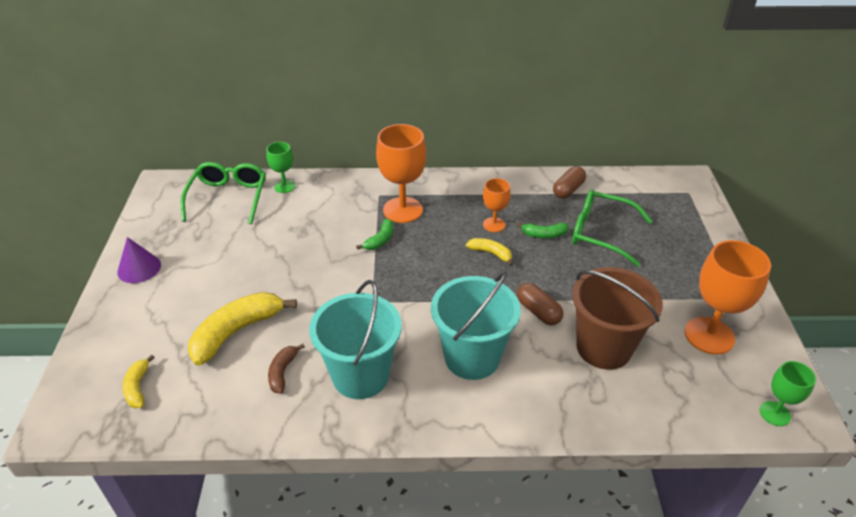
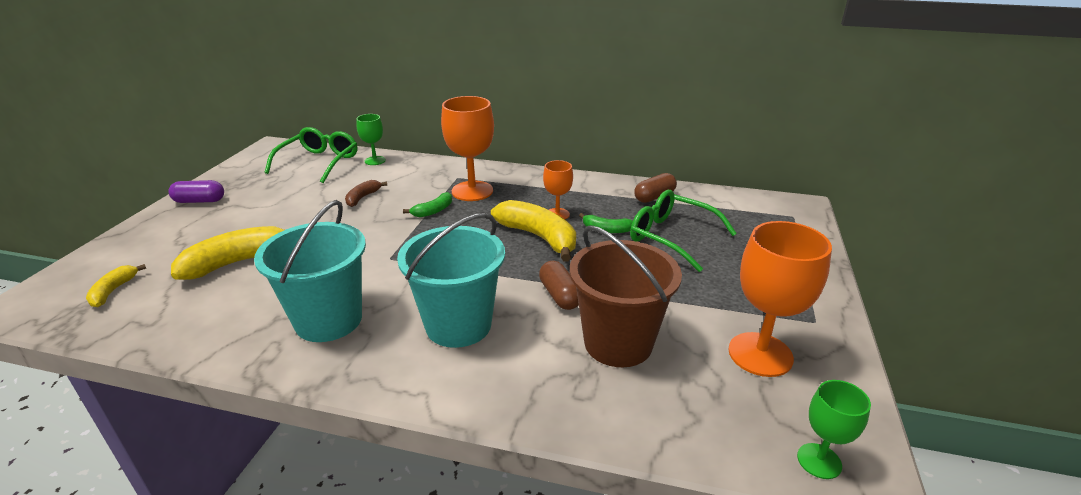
camera: 15 degrees right, 10 degrees down
(139, 268) = (200, 201): purple cone -> purple capsule
(282, 372) = (254, 303): brown banana -> brown banana (362, 198)
(491, 253) = (539, 237): yellow banana -> yellow banana, size x1.96

